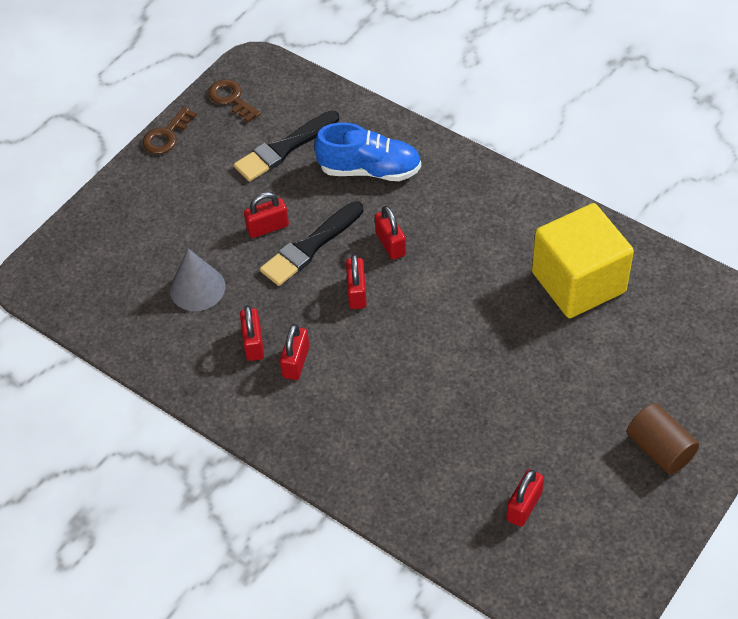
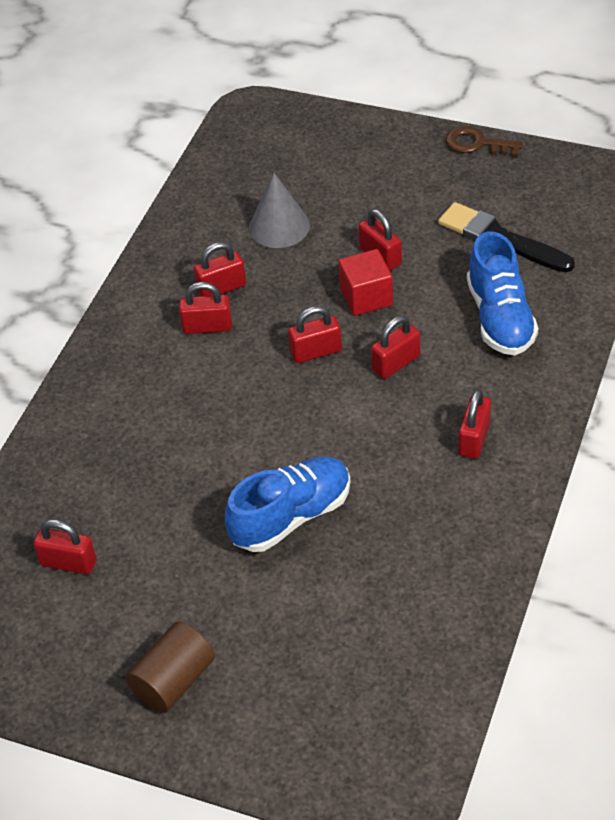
camera: 75 degrees right, 5 degrees down
(231, 99) = (555, 176): brown key -> none
(310, 247) = (366, 297): black brush -> red cube
(485, 215) = (474, 439): none -> red padlock
(524, 343) = (291, 516): none -> blue shoe
(578, 282) = (402, 552): yellow cube -> none

